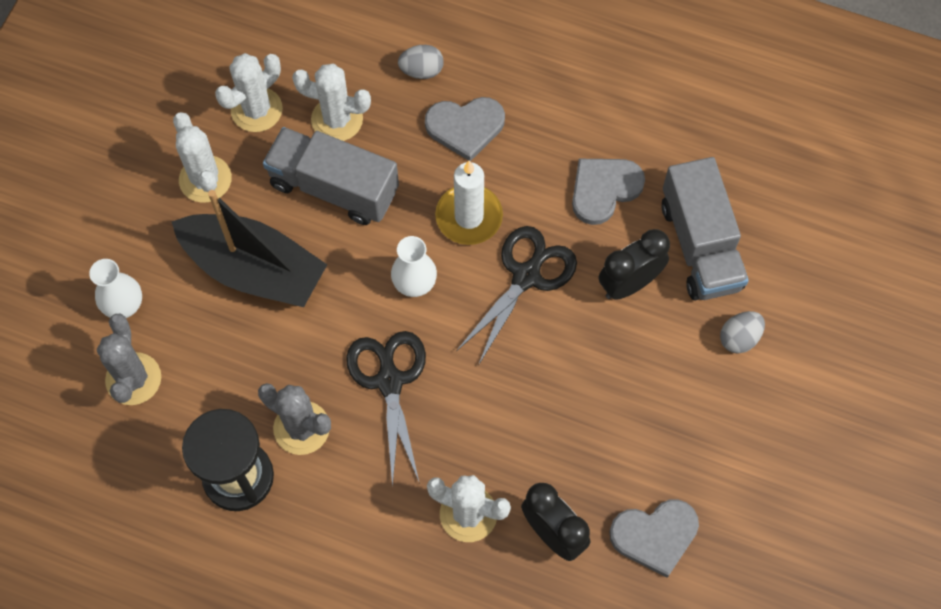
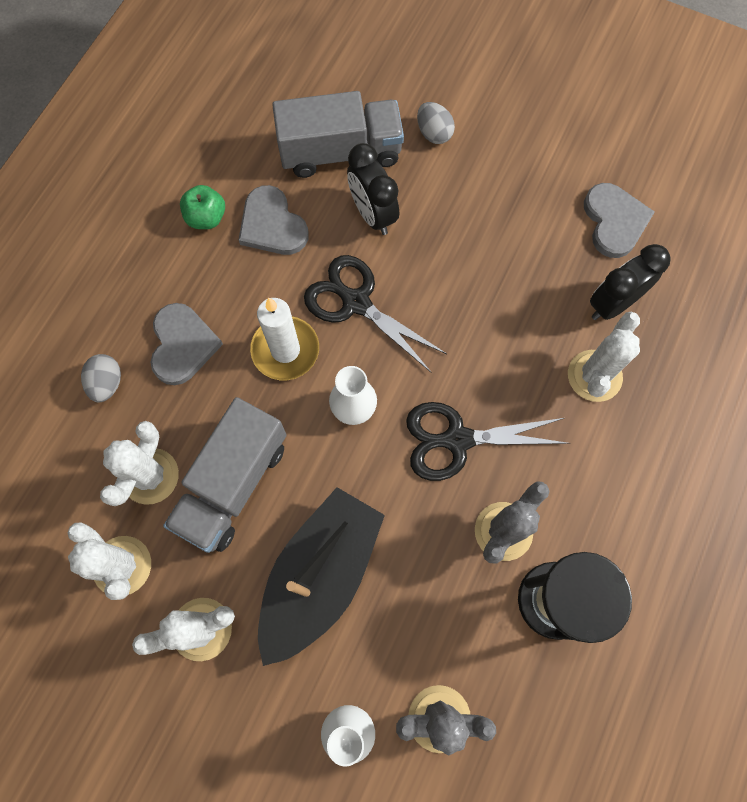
camera: 85 degrees left, 5 degrees up
(604, 129) = (206, 218): none -> green apple

